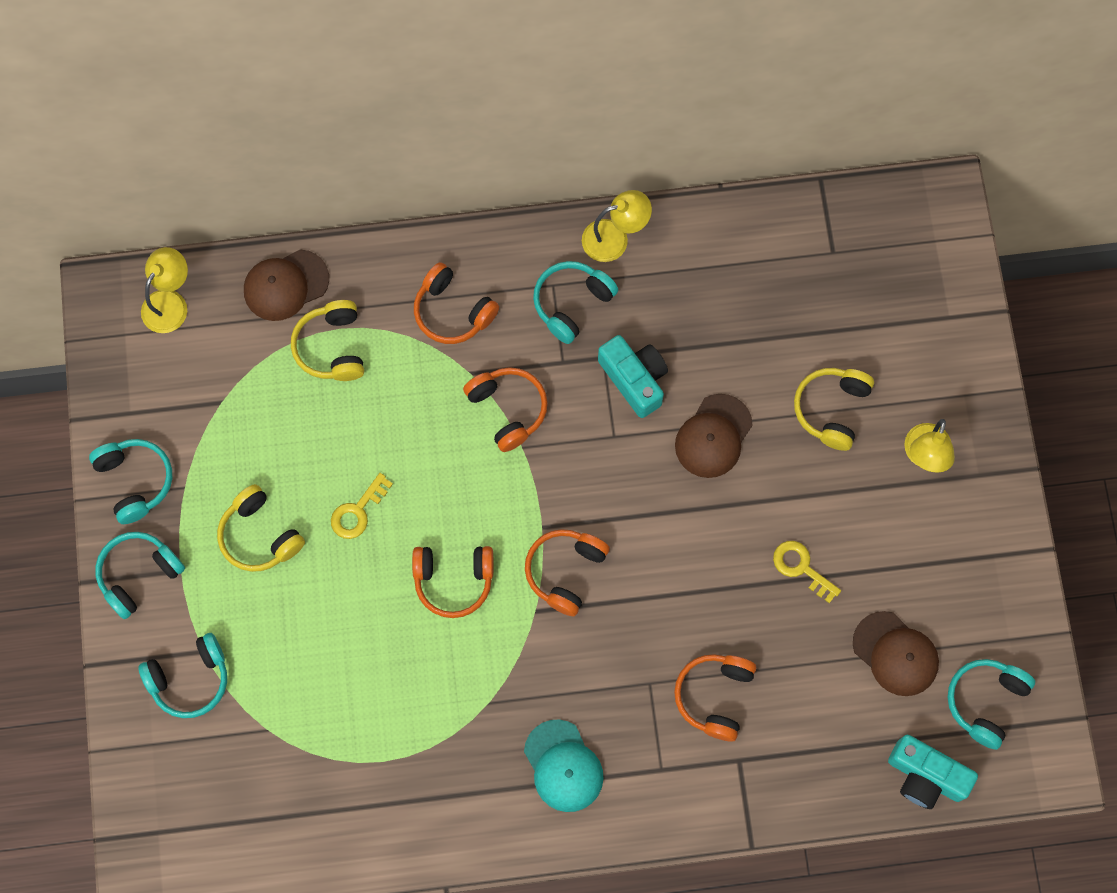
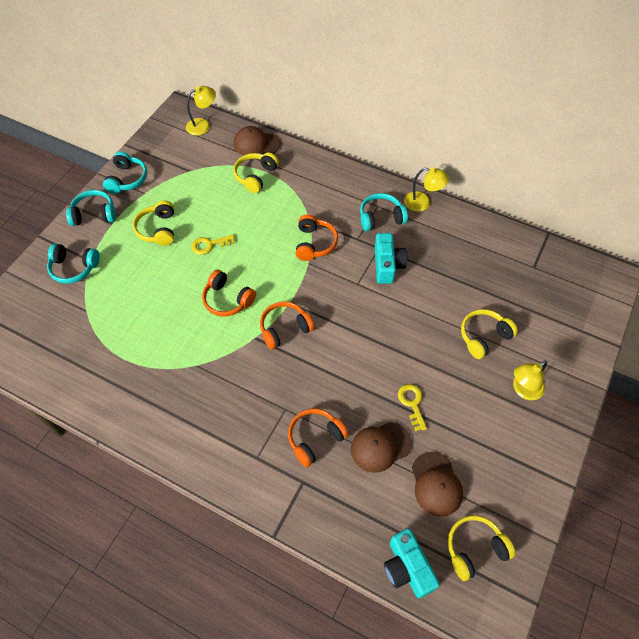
camera: 35 degrees right, 15 degrees down
(452, 311) = (321, 191): orange headphones -> none
(563, 766) = (207, 420): turquoise cap -> none
(713, 436) = (409, 312): brown cap -> brown cap (380, 446)
(985, 701) = (475, 548): turquoise headphones -> yellow headphones

